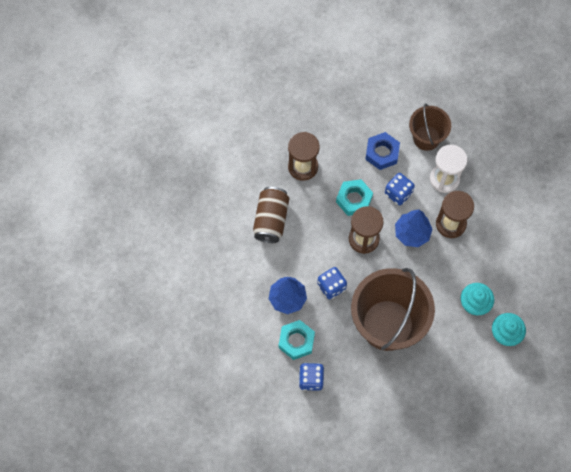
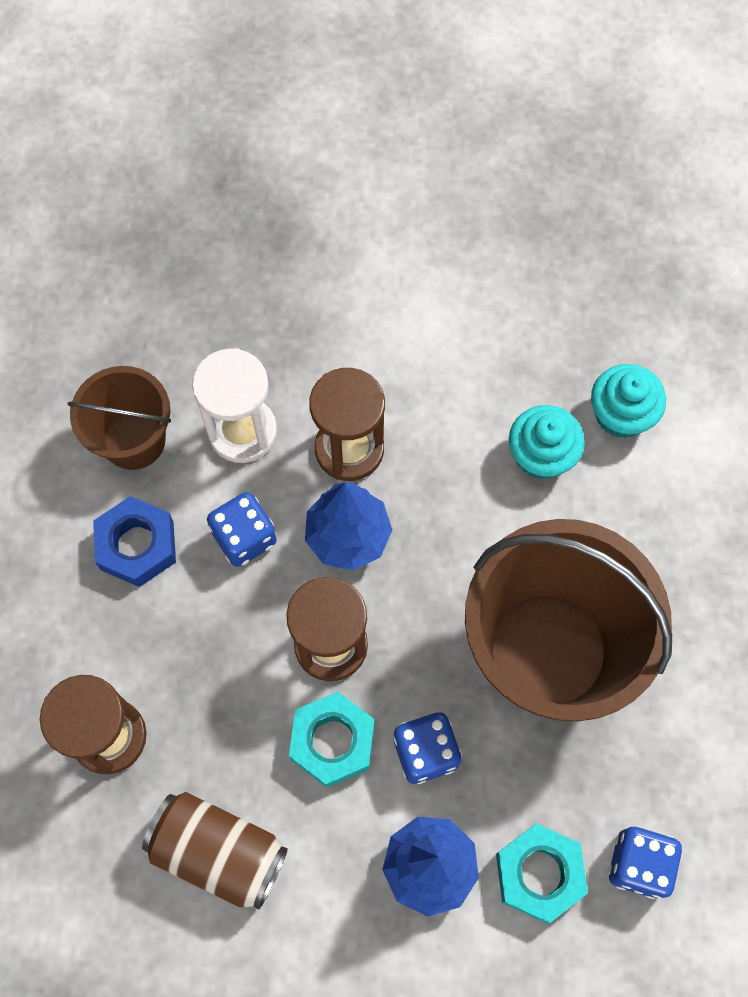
camera: 75 degrees left, 0 degrees up
(354, 199) = (229, 640): turquoise nut -> turquoise nut (332, 741)

